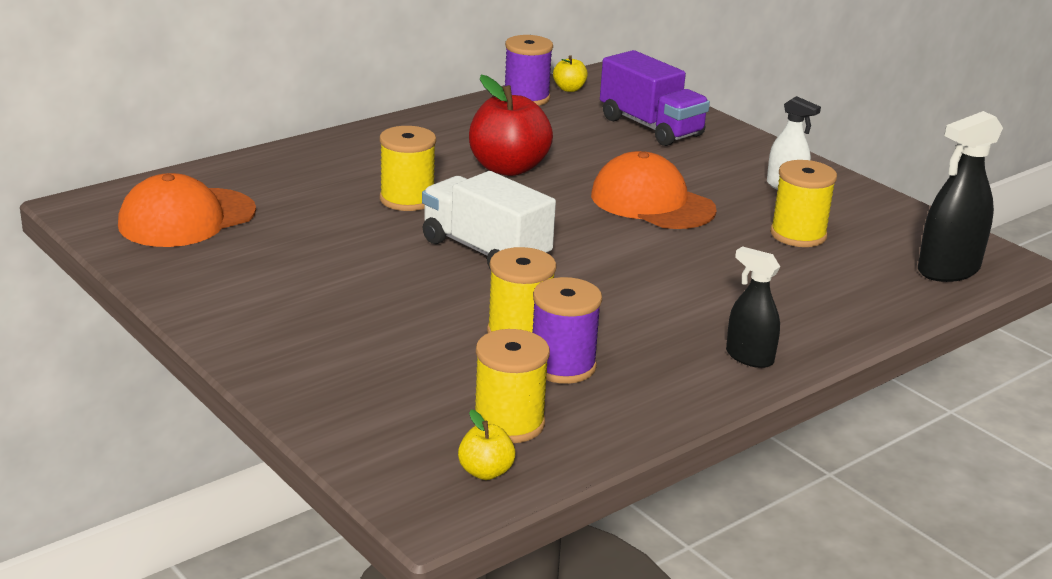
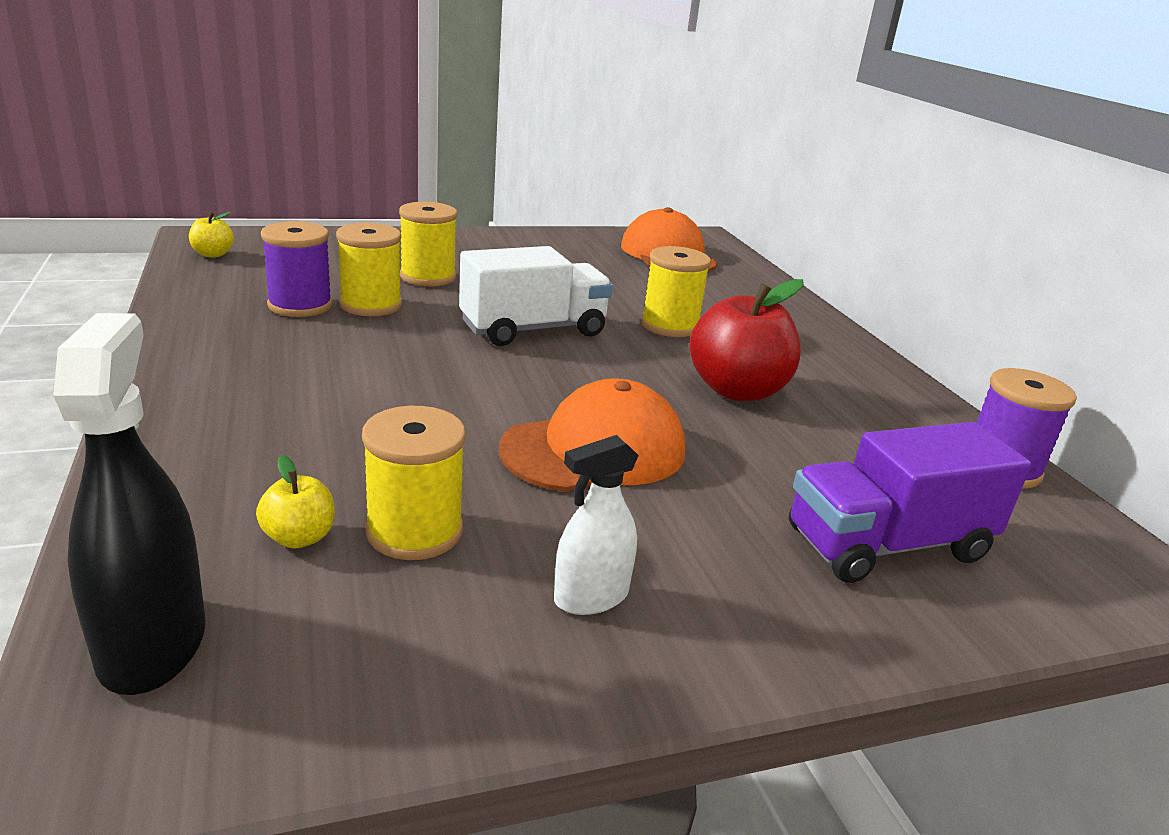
camera: 110 degrees right, 0 degrees up
(509, 423) = (254, 272): yellow spool -> yellow spool (428, 277)
(569, 89) = (1061, 519): yellow apple -> yellow apple (299, 537)
(749, 357) = (192, 380): black spray bottle -> none

